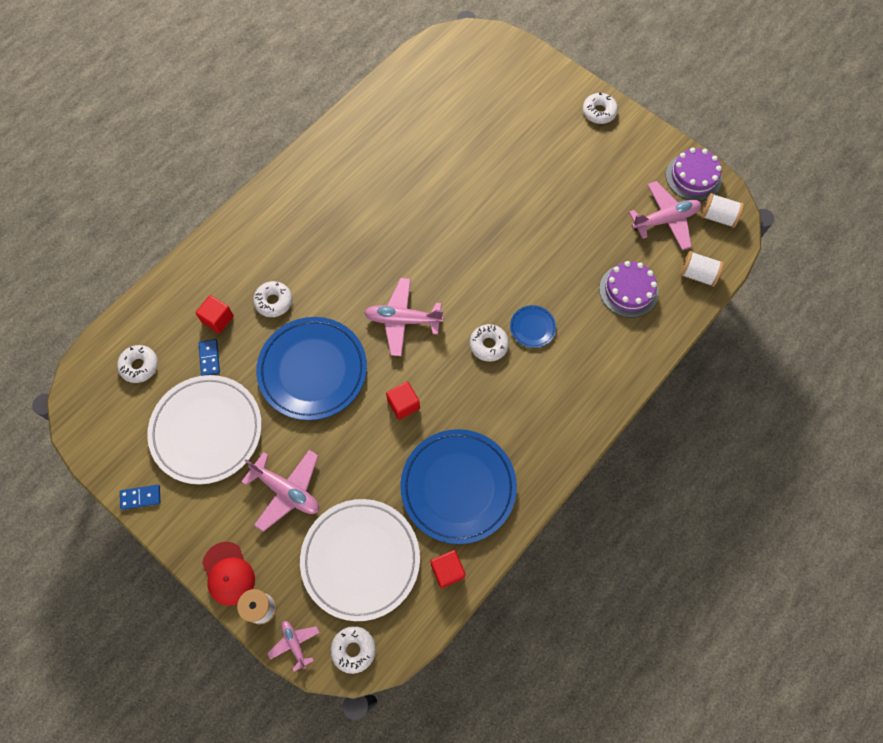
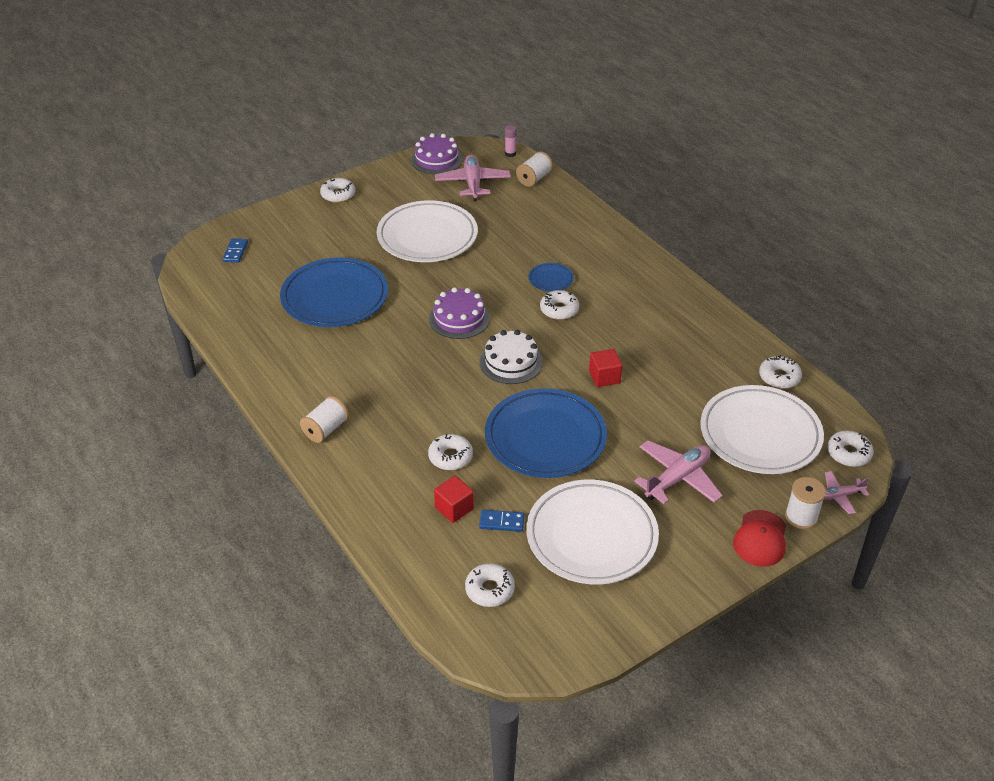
camera: 75 degrees left, 25 degrees down
(141, 497) = (659, 607): blue domino -> blue domino (235, 252)
(228, 573) = (760, 538): red cap -> red cap turned 120 degrees clockwise
(402, 320) = (511, 362): pink plane -> white cake
(447, 570) = (779, 377): red cube -> white donut
(458, 487) = (699, 356): blue plate -> blue plate (335, 297)
(562, 204) = (427, 236): none -> white plate
(628, 290) = (534, 217): purple cake -> purple cake (459, 318)
(718, 217) = (483, 156): white spool -> white spool (326, 429)
(734, 241) = (510, 154): none -> pink glue stick

